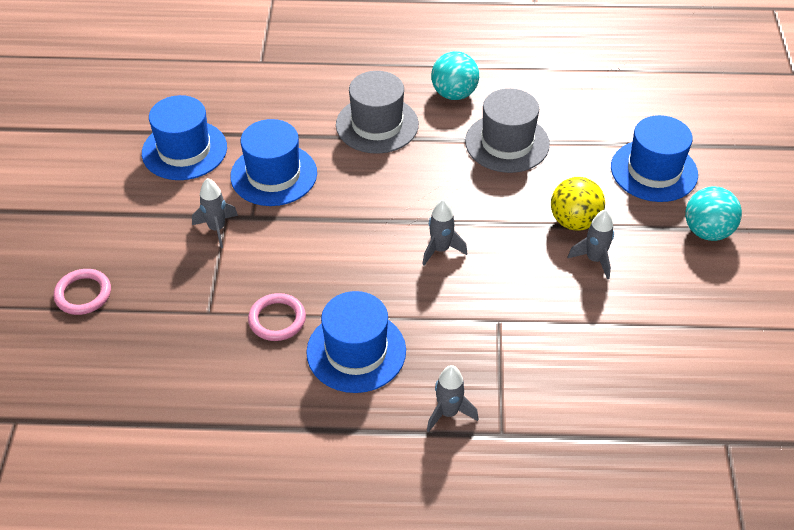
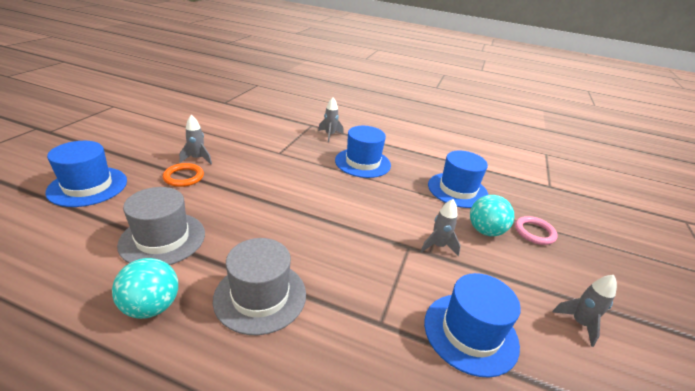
camera: 165 degrees left, 15 degrees down
(273, 175) = (382, 276): blue hat -> blue hat (457, 190)
(277, 319) = (403, 185): pink ring -> none
(440, 250) = (283, 188): grey rocket -> grey rocket (579, 323)
(574, 221) = (184, 177): yellow ball -> orange ring
(707, 231) = (115, 151): turquoise ball -> turquoise ball (485, 231)

